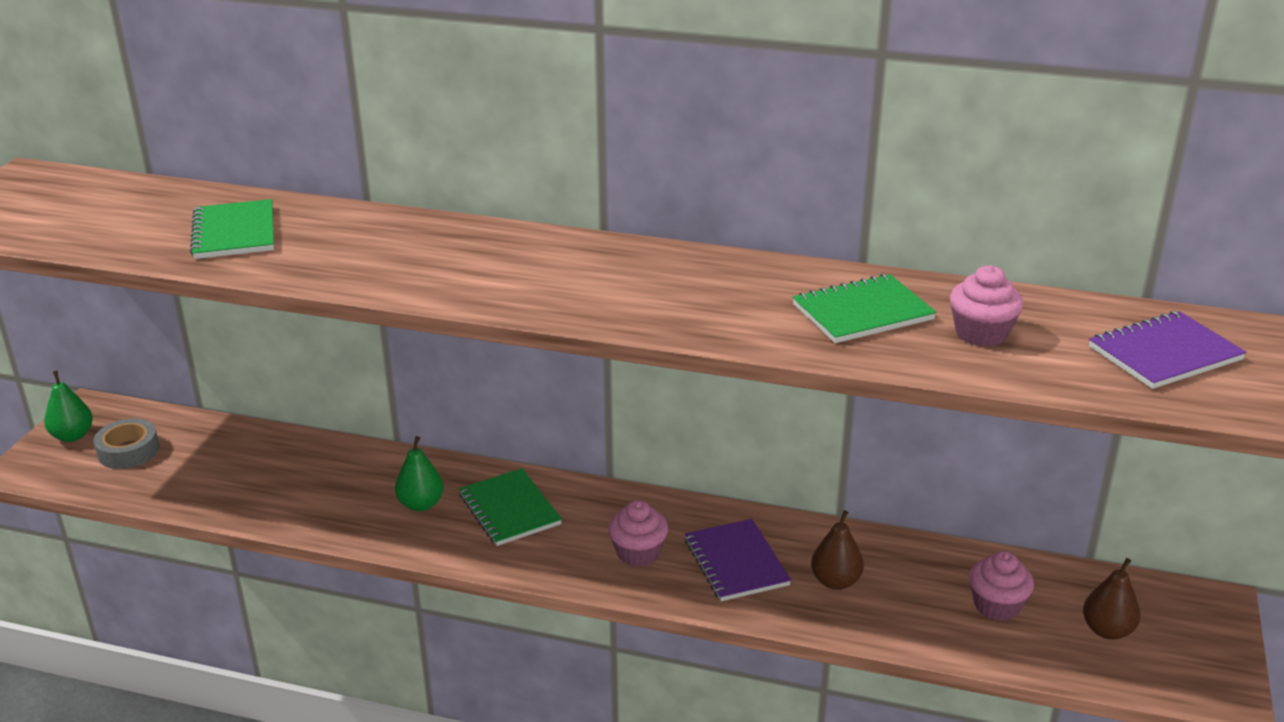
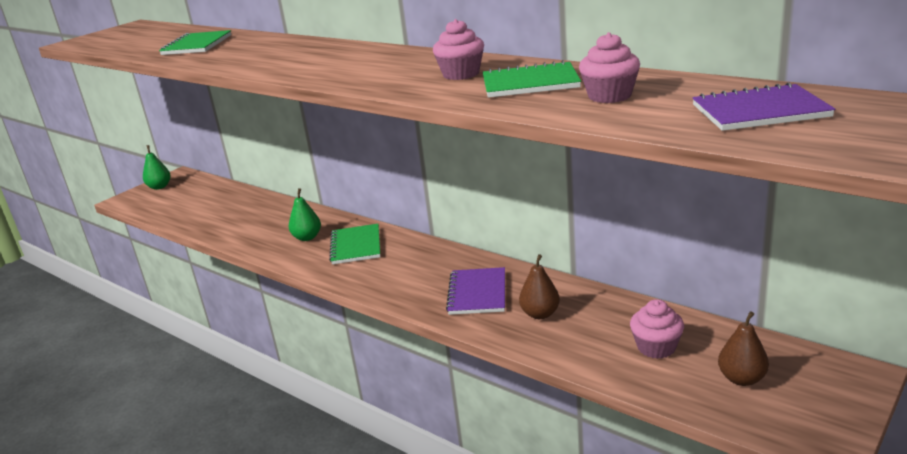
camera: 25 degrees right, 5 degrees down
(128, 451) = (179, 196): grey tape -> none
(638, 553) = (416, 279): pink cupcake -> pink cupcake (461, 74)

